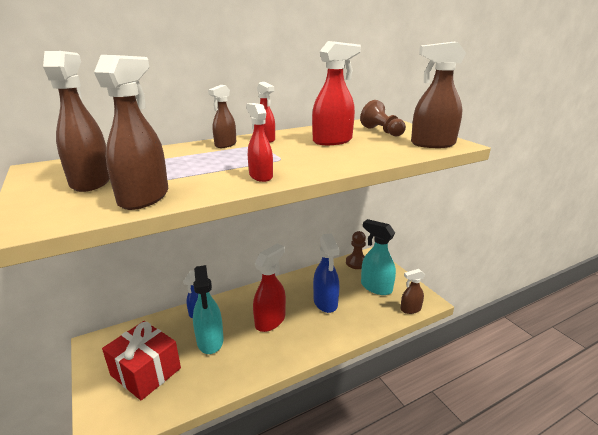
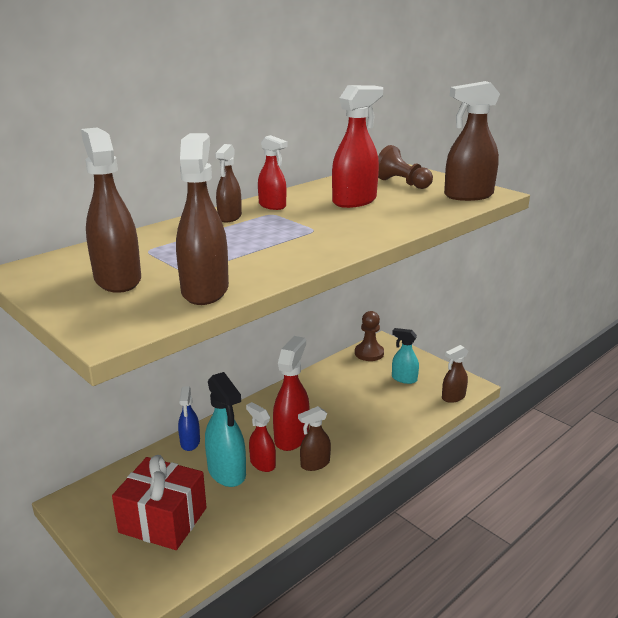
camera: 15 degrees left, 0 degrees up
(260, 176) = (310, 252): red spray bottle -> red spray bottle (262, 464)
(277, 347) = (315, 464): none -> brown spray bottle
(325, 302) = (350, 406): blue spray bottle -> none
(376, 287) = (404, 379): turquoise spray bottle -> turquoise spray bottle, size x0.61

